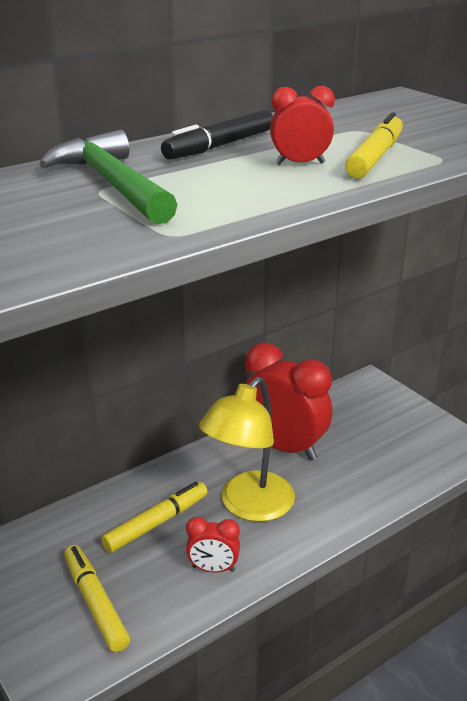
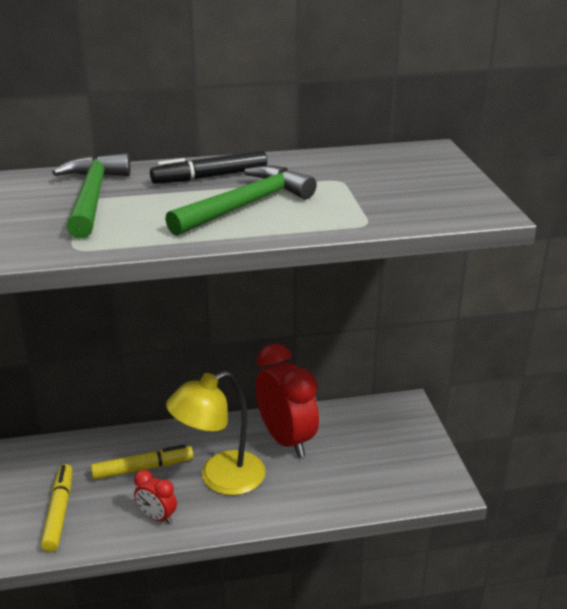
camera: 25 degrees right, 0 degrees up
(300, 164) = (246, 205): red clock -> green hammer
(375, 157) = (312, 211): yellow marker -> none

